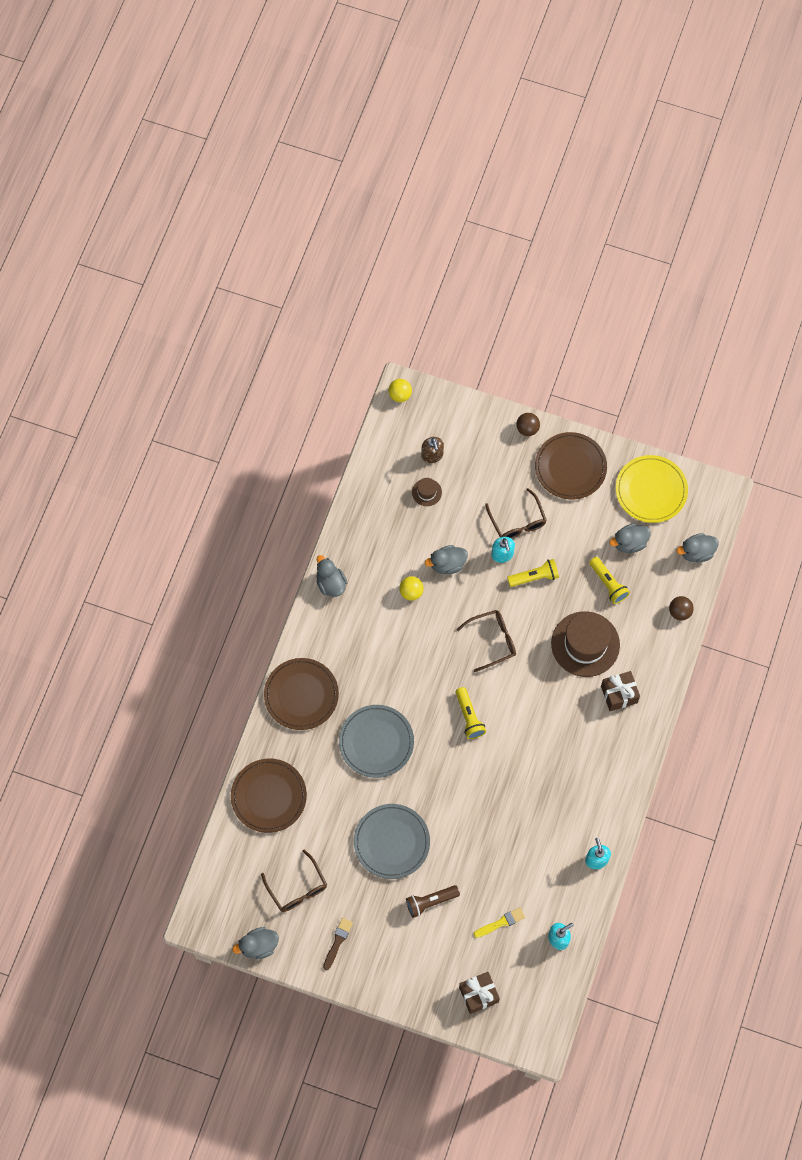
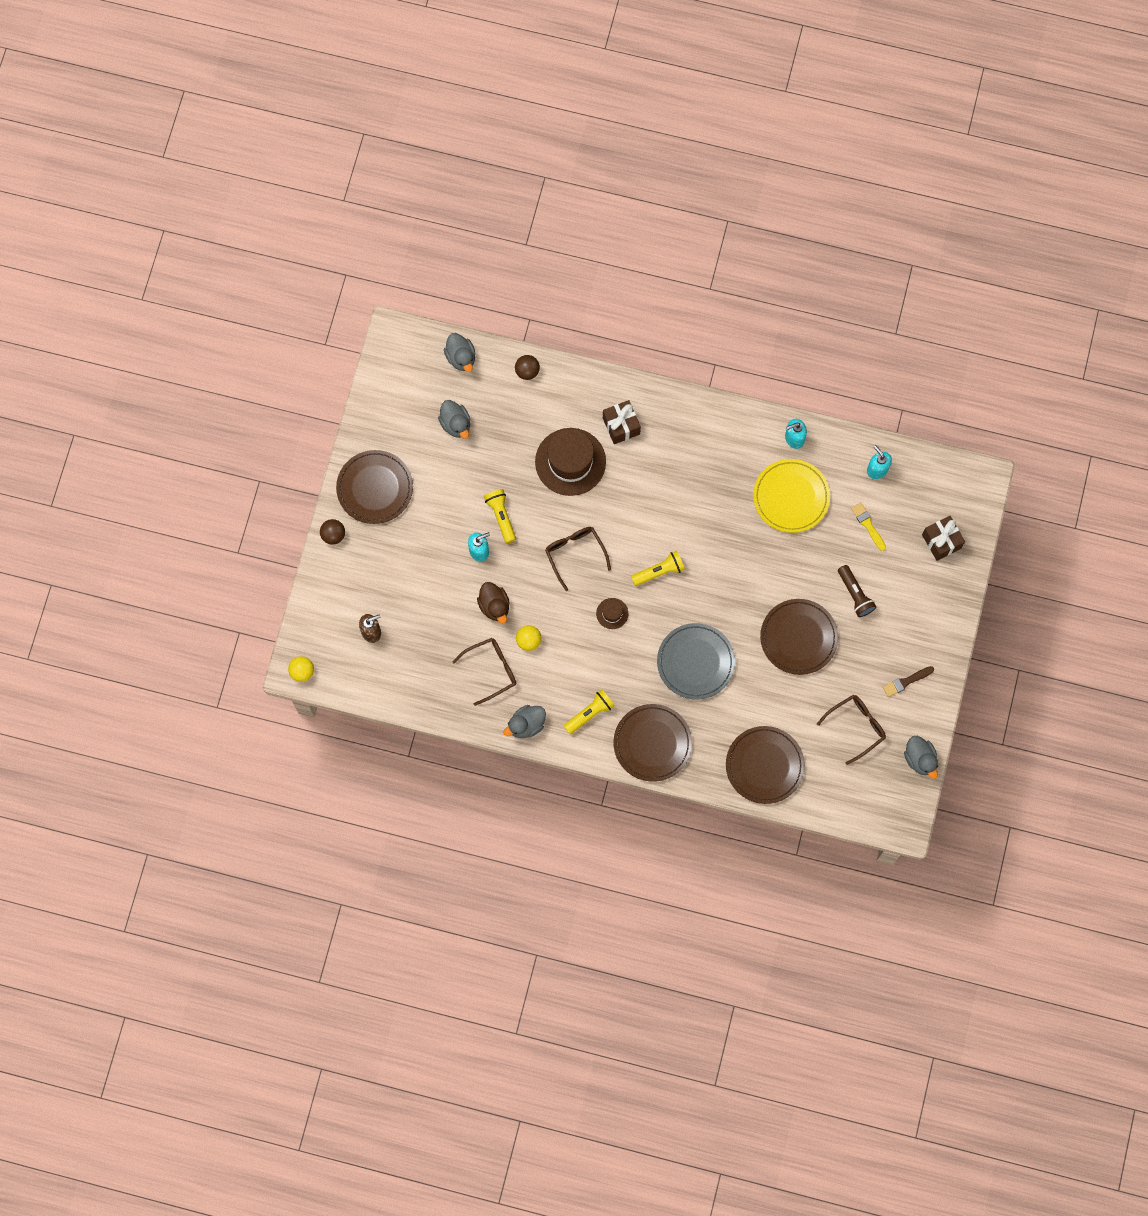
camera: 95 degrees left, 5 degrees up
(337, 942) = (906, 681): brown brush -> brown brush turned 45 degrees counterclockwise
(391, 842) = (798, 637): grey plate -> brown plate
(426, 492) = (414, 634): brown hat -> brown hat (612, 613)
(447, 564) = (494, 606): grey duck -> brown duck
(517, 521) = (440, 538): brown glasses -> brown glasses (491, 670)
(608, 584) = (502, 442): yellow flashlight -> yellow flashlight (590, 713)
(651, 490) = (395, 405): yellow plate -> yellow plate (791, 497)

